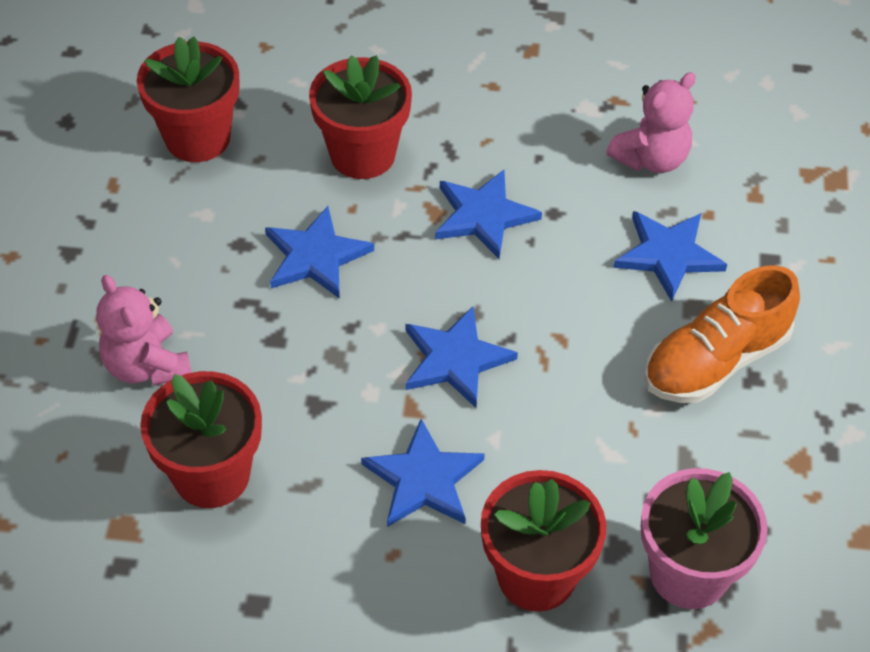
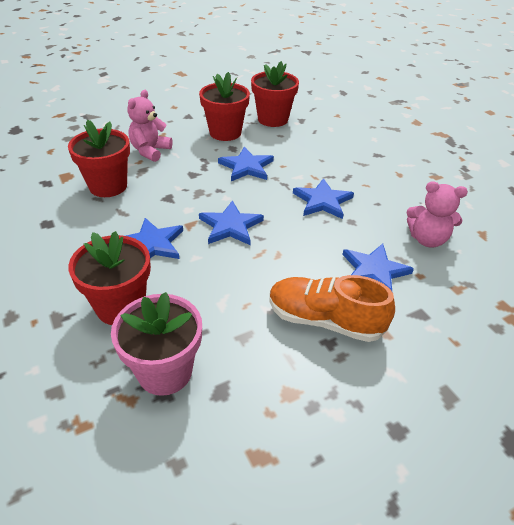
camera: 55 degrees right, 10 degrees down
(362, 154) = (314, 157): red flower pot -> red flower pot (225, 132)

